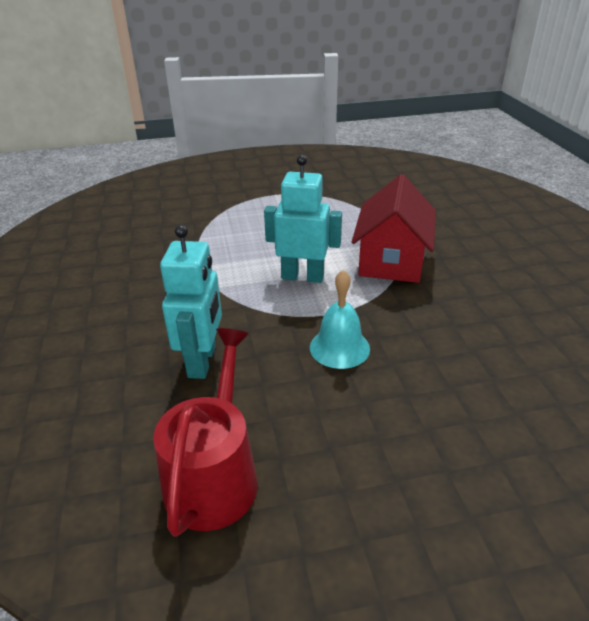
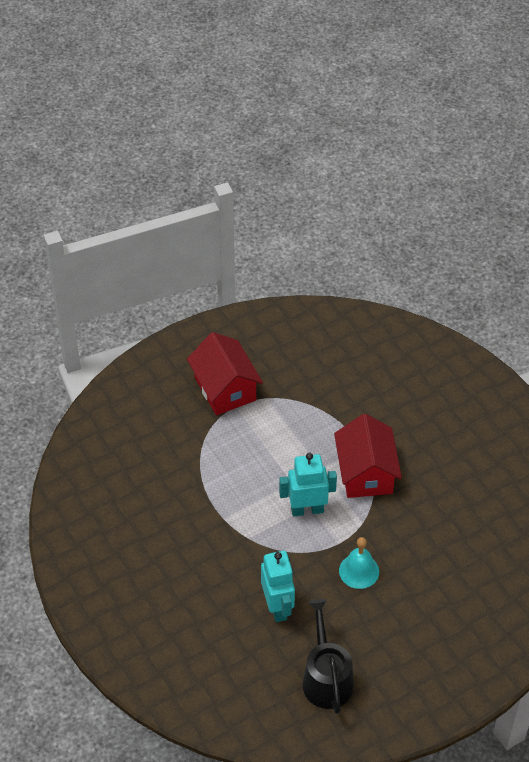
camera: 20 degrees left, 15 degrees up
(214, 475) = (326, 678): red watering can -> black watering can
(272, 183) = (225, 389): none -> red house

